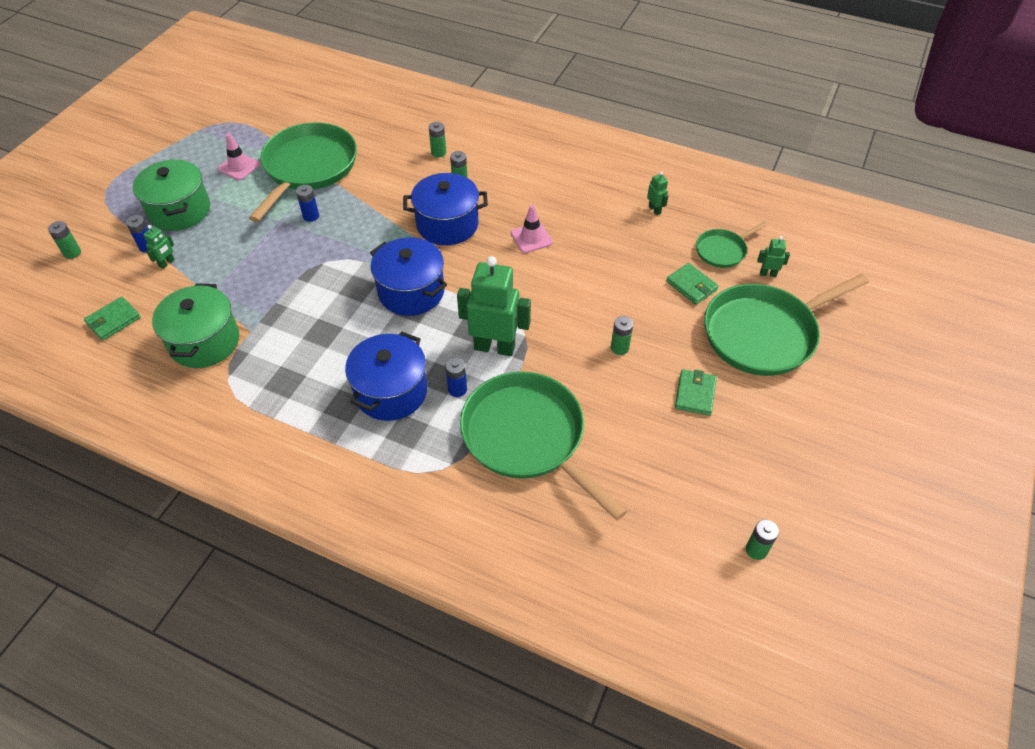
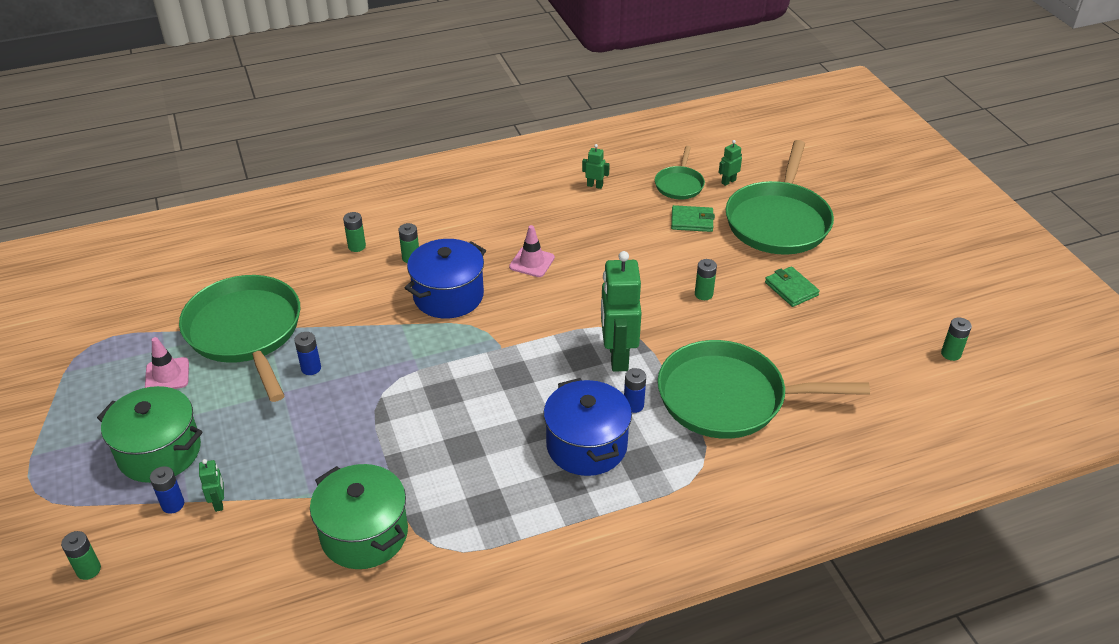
camera: 45 degrees left, 10 degrees down
(113, 320) = (238, 588): green wallet -> none
(411, 292) = (493, 364): blue pot -> none
(494, 347) = (617, 356): green robot -> green robot turned 60 degrees counterclockwise

